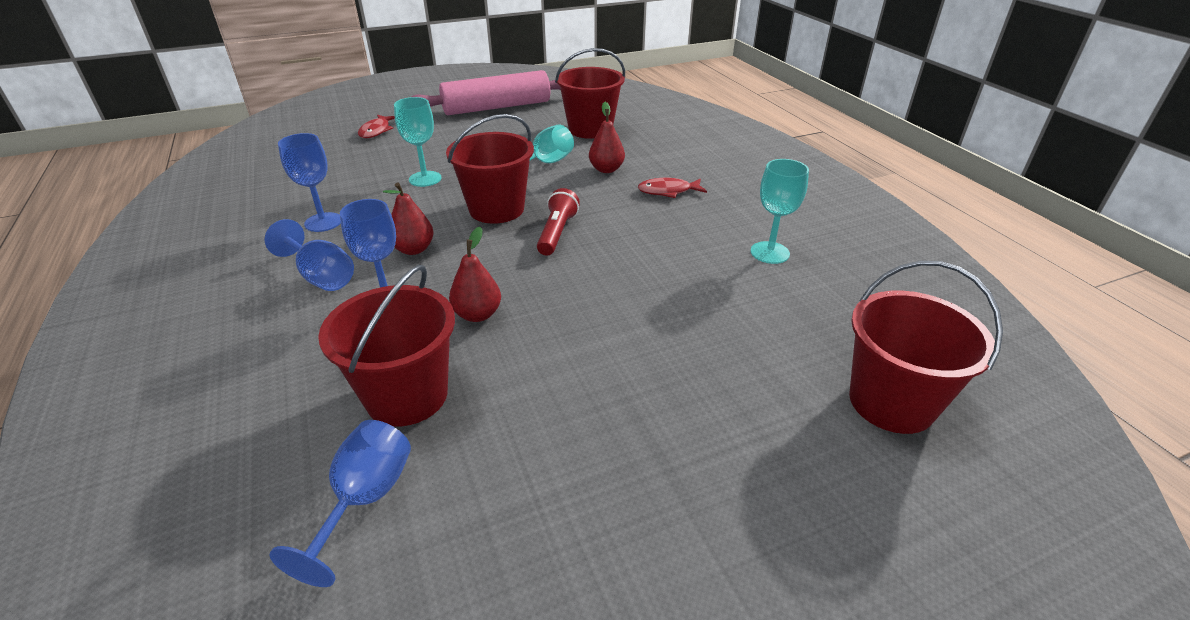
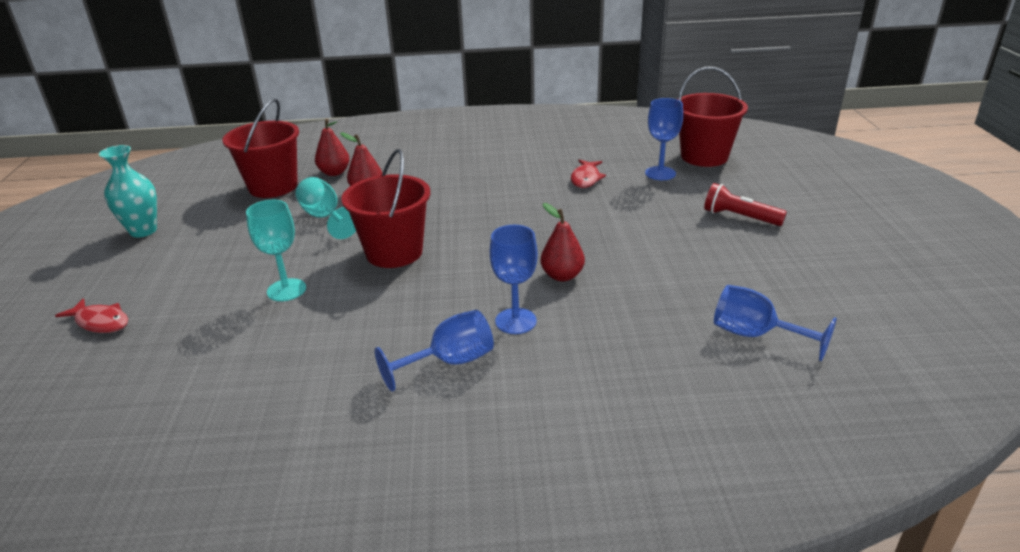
camera: 70 degrees left, 5 degrees down
(323, 222) = (329, 363): blue goblet -> blue goblet (660, 173)
(407, 395) = (652, 314): red bucket -> none
(414, 249) = (436, 303): red pear -> red pear (334, 173)
(497, 107) = (143, 231): pink rolling pin -> turquoise vase
(557, 233) = (461, 228): red flashlight -> red flashlight (739, 217)
(668, 191) = (431, 172): red fish -> red fish (586, 179)
(769, 252) = (546, 155): turquoise goblet -> none

